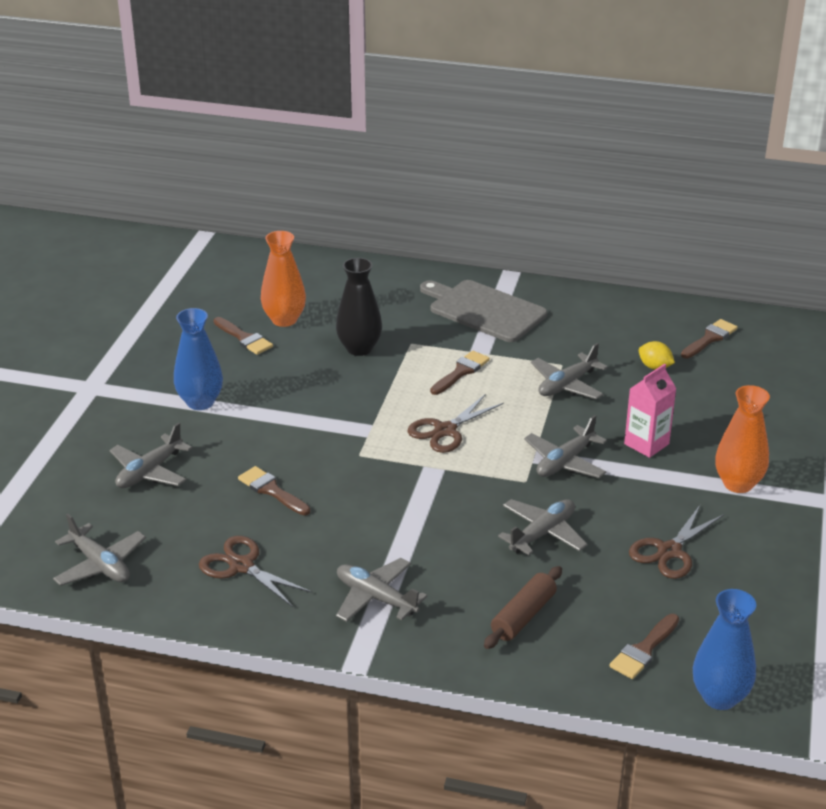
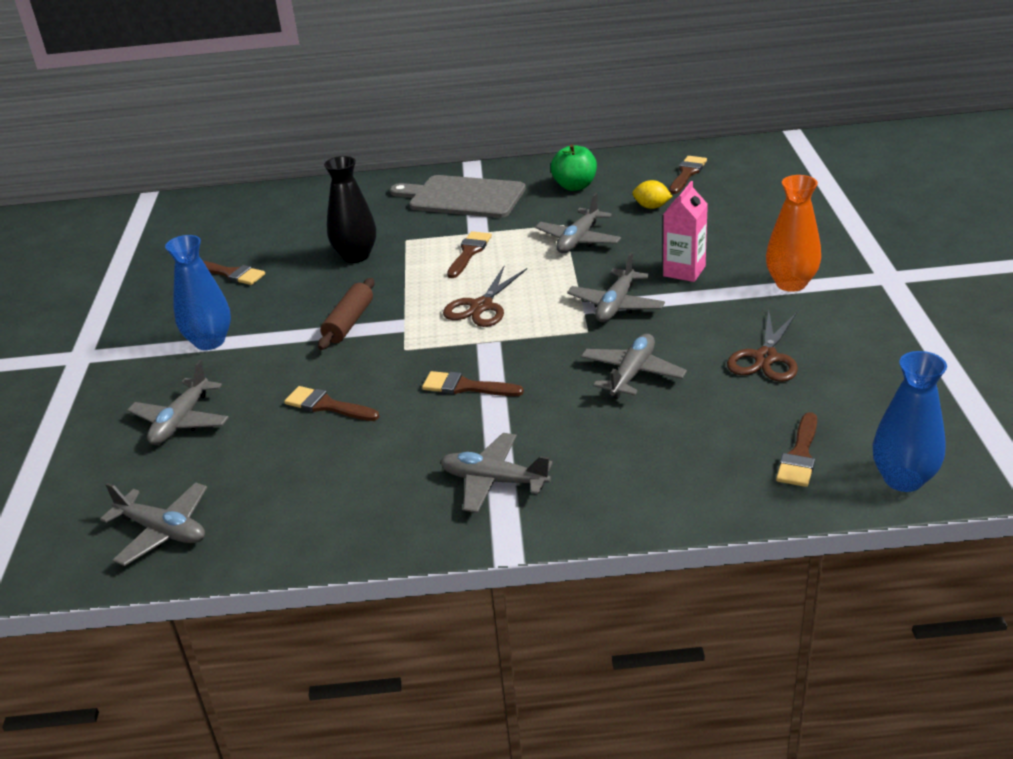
camera: 15 degrees left, 0 degrees up
(241, 566) = (329, 489): brown scissors -> none
(284, 320) = (266, 248): orange vase -> none
(394, 505) = (466, 387): none -> brown brush
(523, 616) = (659, 456): brown rolling pin -> brown rolling pin (349, 322)
(594, 325) = (575, 186): none -> green apple

